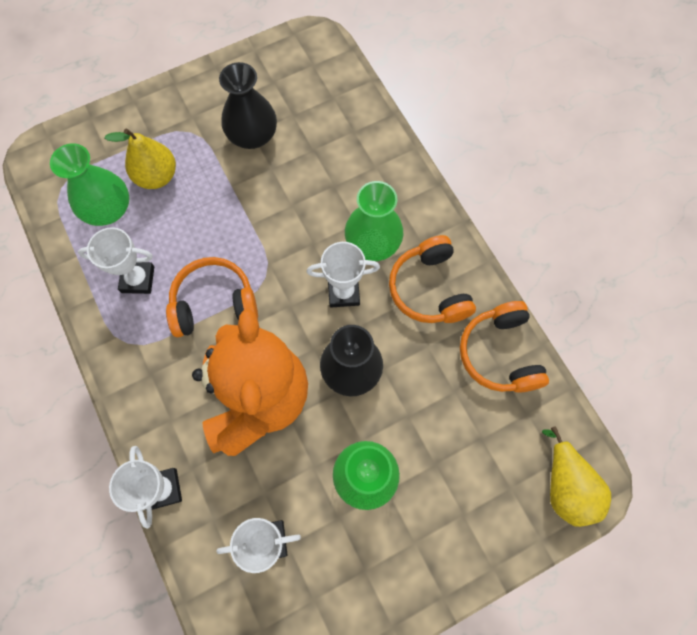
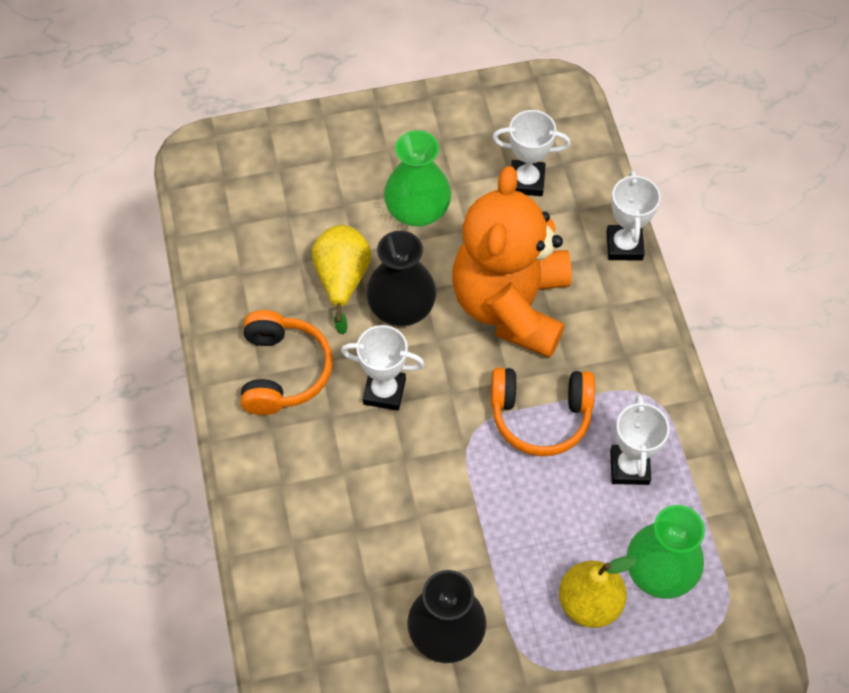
camera: 165 degrees left, 10 degrees down
(138, 279) = (629, 467): white trophy -> white trophy turned 75 degrees clockwise
(373, 243) = (330, 441): green vase -> none
(499, 353) = (234, 286): orange headphones -> none
(565, 486) = (224, 159): yellow pear -> yellow pear (342, 280)

